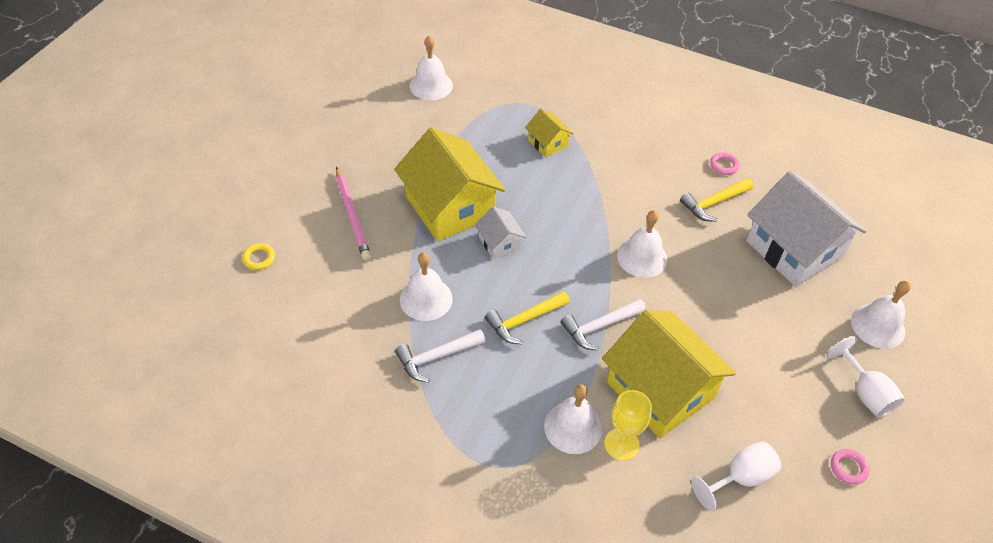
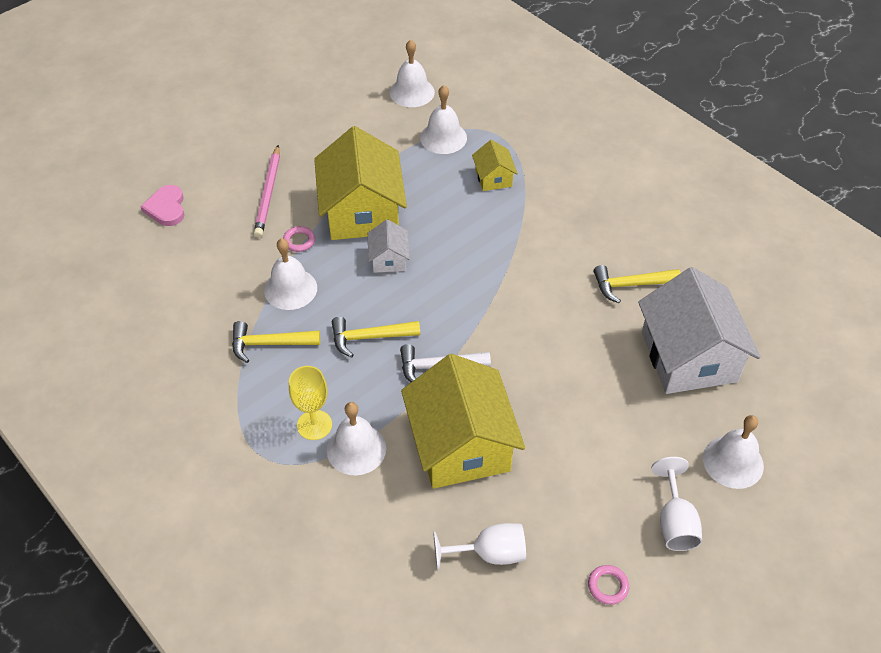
camera: 25 degrees right, 0 degrees up
(259, 258) = (166, 208): yellow ring -> pink heart
(436, 357) = (269, 344): white hammer -> yellow hammer
(621, 444) = (392, 480): yellow goblet -> yellow goblet (314, 425)
(642, 257) = (521, 315): white bell -> white bell (443, 137)
(724, 165) = (666, 251): pink ring -> pink ring (299, 241)

